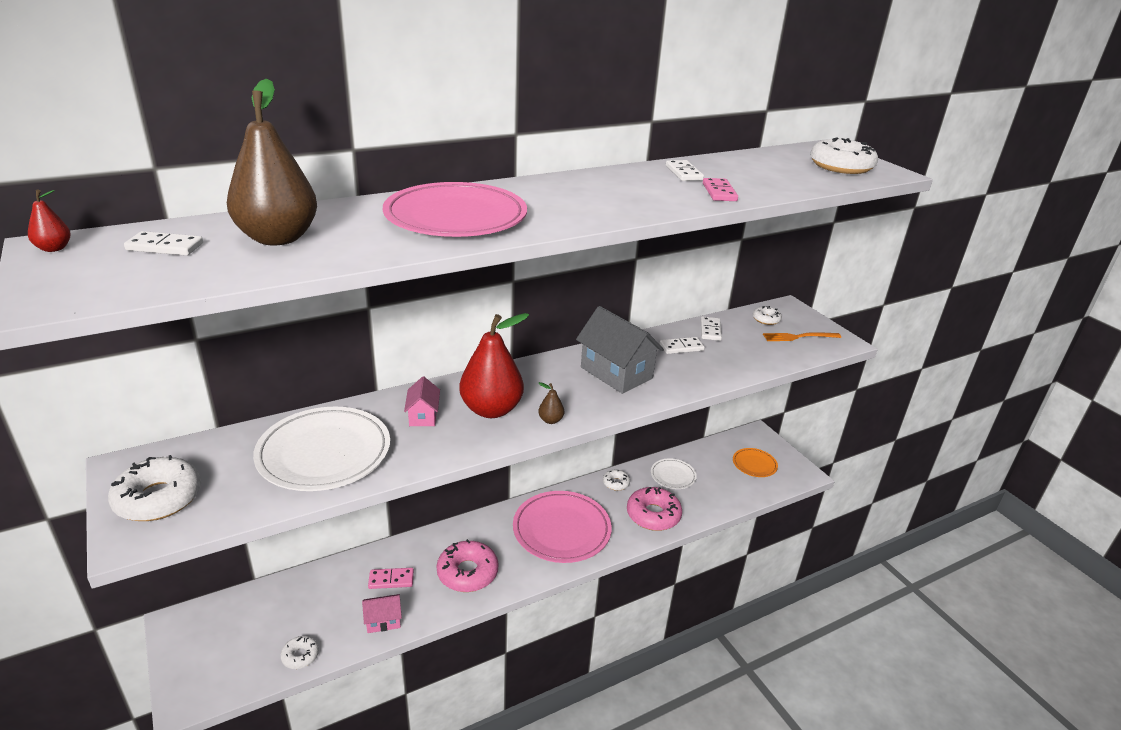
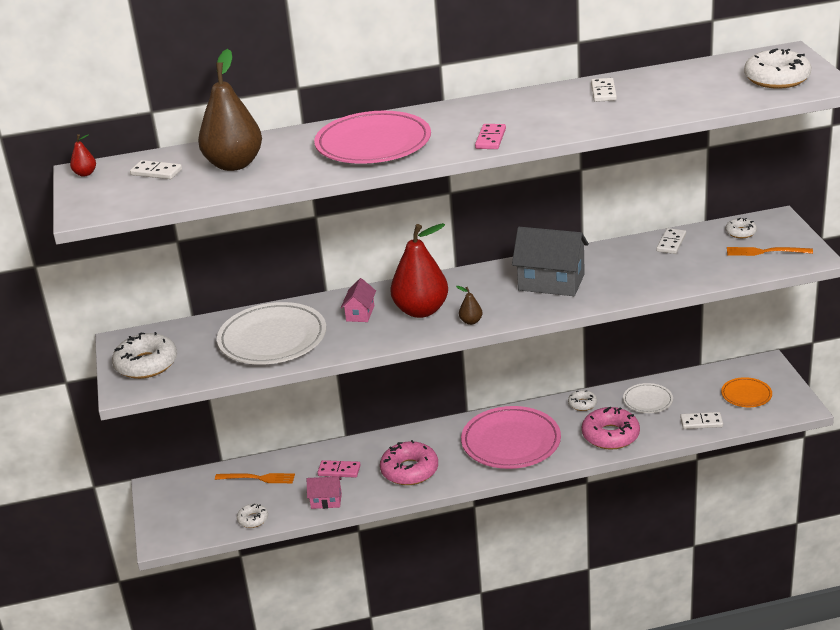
camera: 20 degrees right, 0 degrees up
(300, 598) = (258, 478): none -> orange fork
(616, 373) = (551, 282): grey house -> grey house turned 45 degrees counterclockwise
(681, 347) = (630, 259): white domino -> white domino (701, 422)
(719, 192) = (622, 114): pink domino -> pink domino (490, 139)

